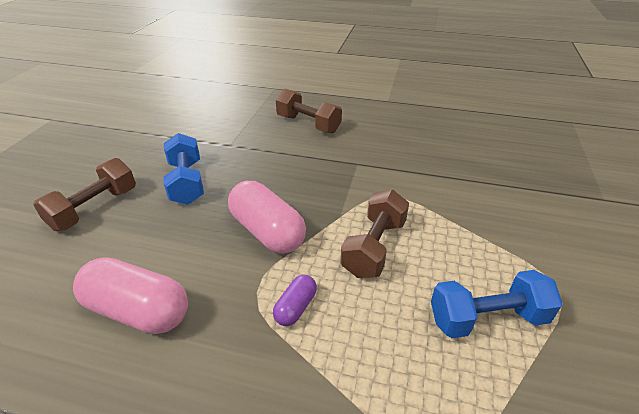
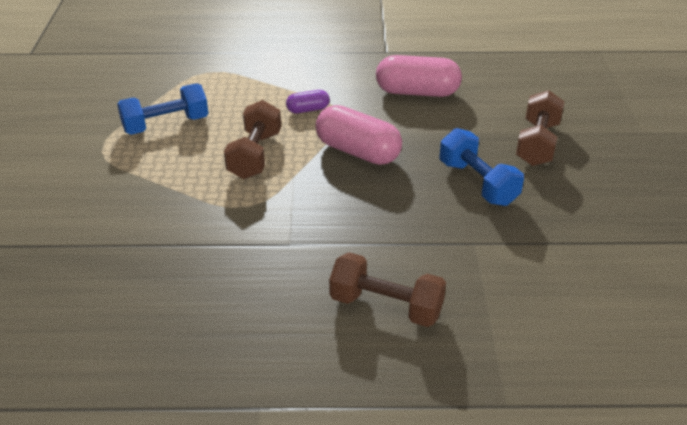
camera: 165 degrees right, 0 degrees up
(295, 307) = (308, 110): purple capsule -> purple capsule turned 60 degrees clockwise

